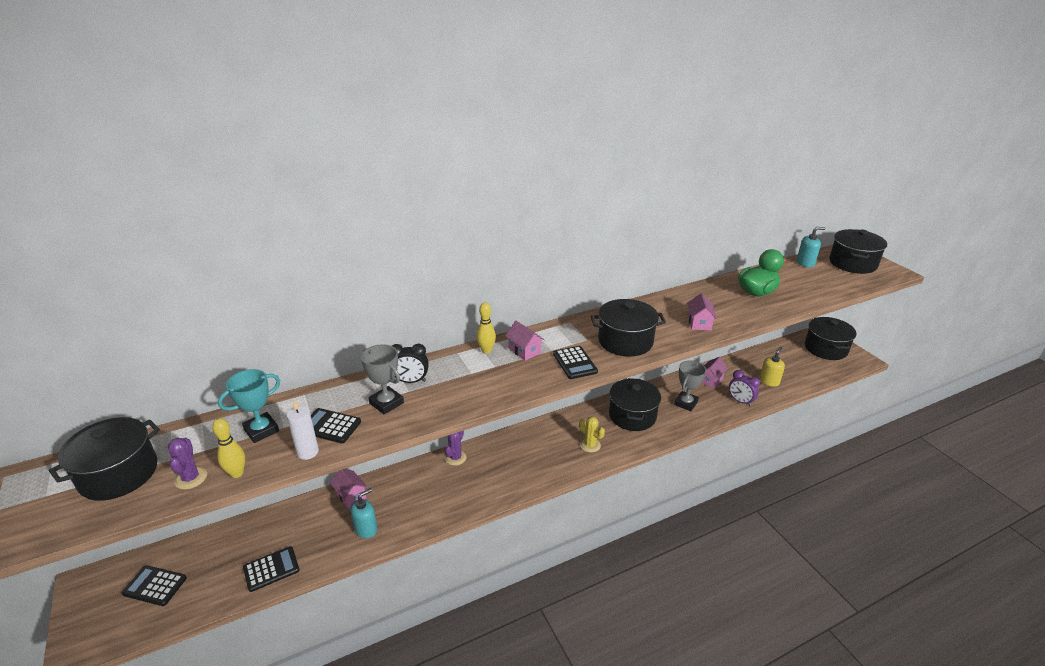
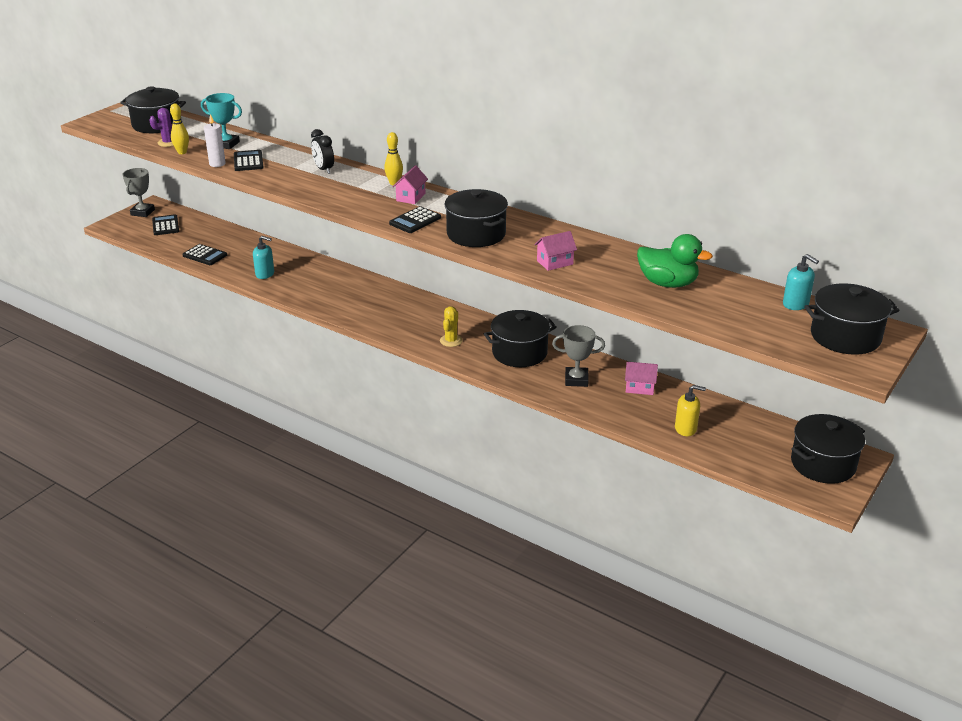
camera: 60 degrees right, 0 degrees up
(351, 495) = (291, 256): pink house -> none
(386, 403) = (290, 170): grey trophy -> grey trophy (142, 212)
(455, 458) = (371, 283): purple cactus -> none
(740, 401) = (620, 414): purple clock -> none

